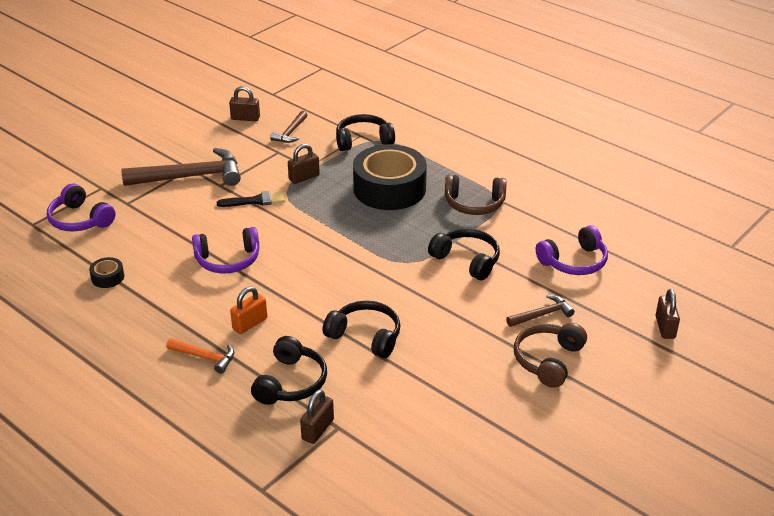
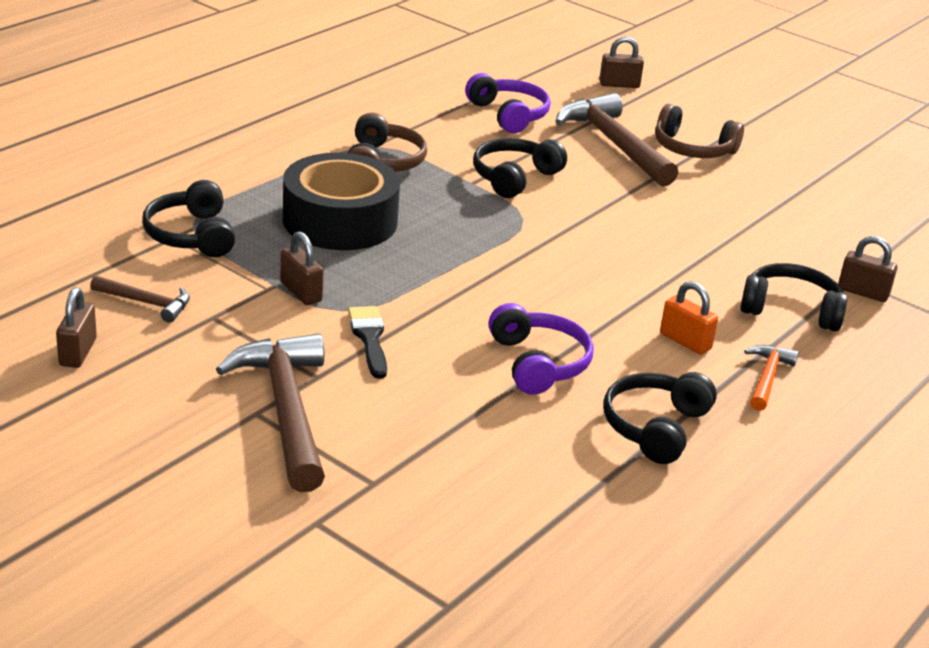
camera: 95 degrees left, 5 degrees down
(80, 220) = (431, 539): purple headphones -> none
(108, 277) = (604, 486): black tape -> none
(366, 336) = (685, 254): black headphones -> black headphones (655, 427)
(542, 314) = (613, 143): brown hammer -> brown hammer, size x2.00

